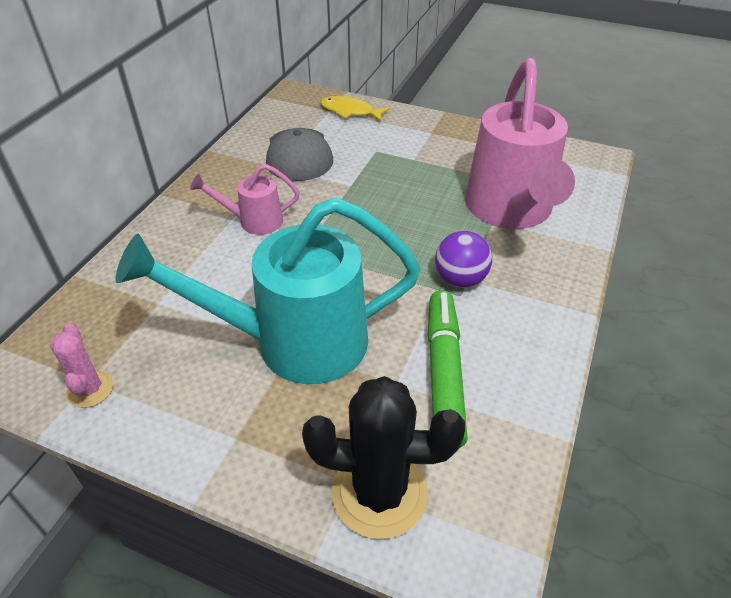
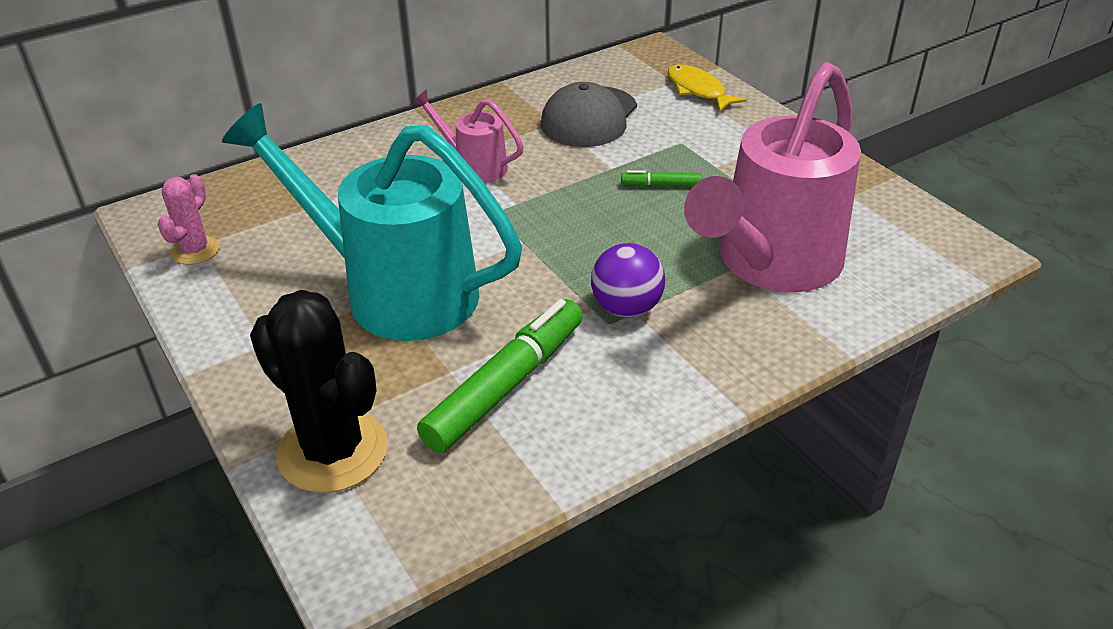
camera: 35 degrees right, 5 degrees down
(394, 185) = (660, 185): none -> green marker

